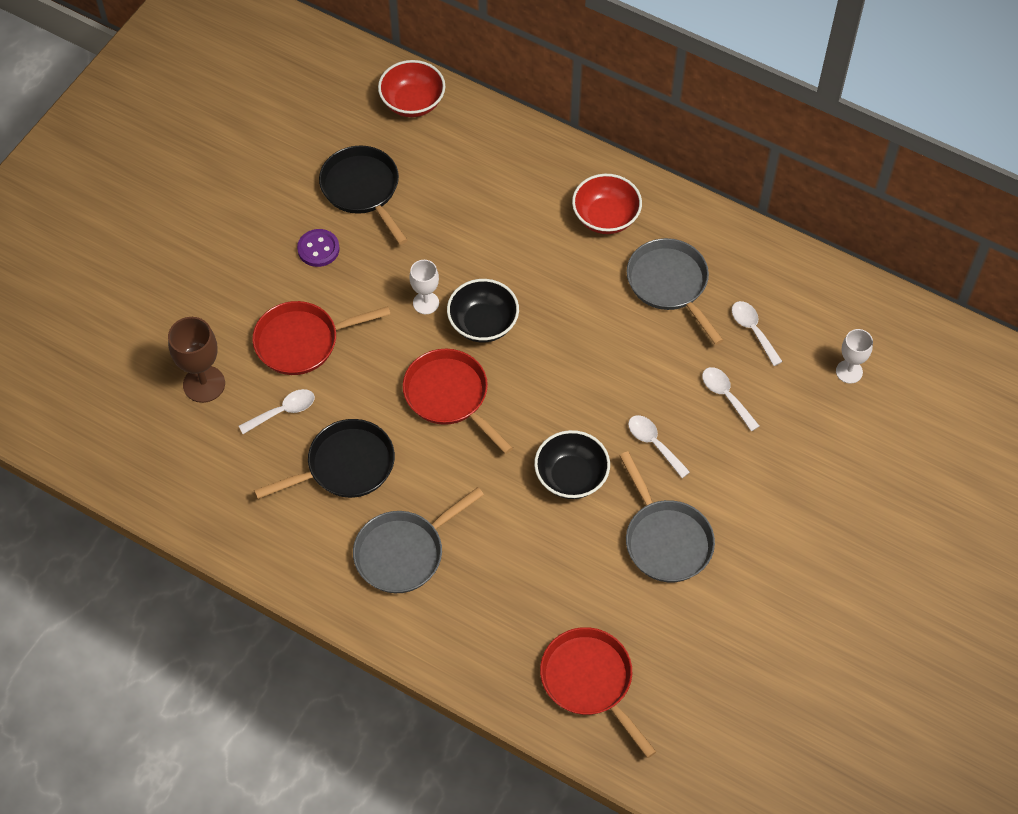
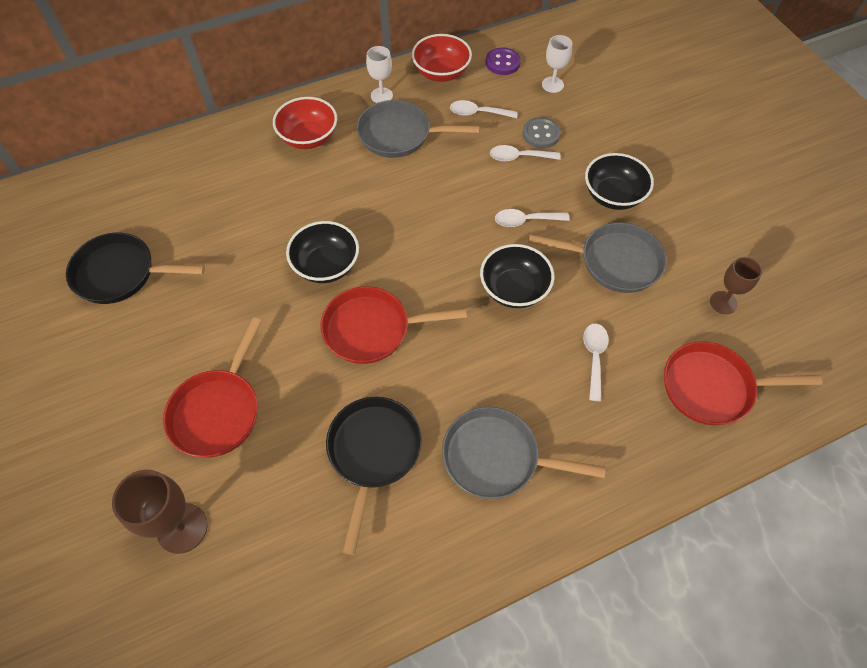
camera: 55 degrees left, 0 degrees up
(283, 411) = (274, 472): white spoon -> white spoon (594, 357)
(318, 249) = (141, 341): purple button -> purple button (502, 63)
(404, 552) = (496, 457): grey pan -> grey pan turned 105 degrees clockwise
(412, 102) = (82, 192): red bowl -> red bowl (441, 73)
(426, 303) = (270, 293): white goblet -> white goblet (381, 95)
(690, 651) = (723, 302): none -> brown goblet
(744, 500) = (613, 195): none -> black bowl
(772, 398) = (541, 134): none -> grey button

